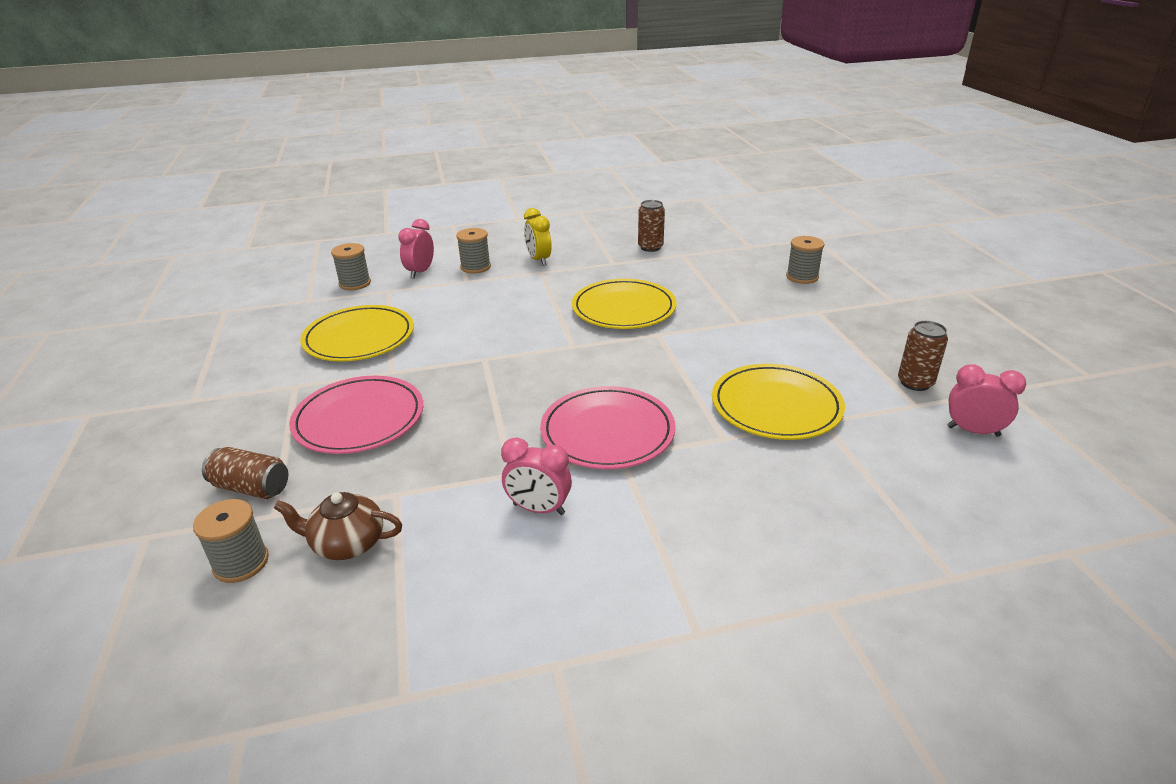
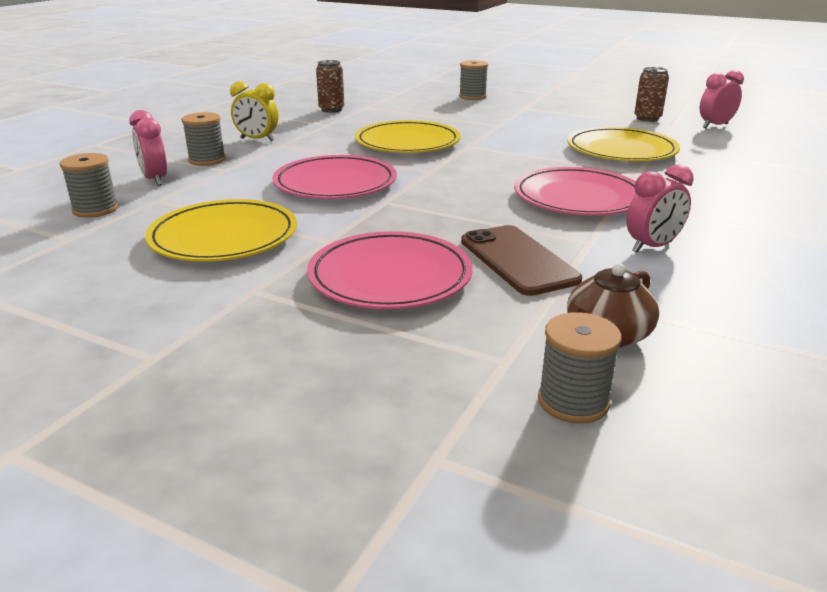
camera: 50 degrees left, 5 degrees down
(251, 488) = (430, 363): brown can -> none
(439, 456) = (517, 260): none -> brown phone
(494, 325) = (335, 183): none -> pink plate

